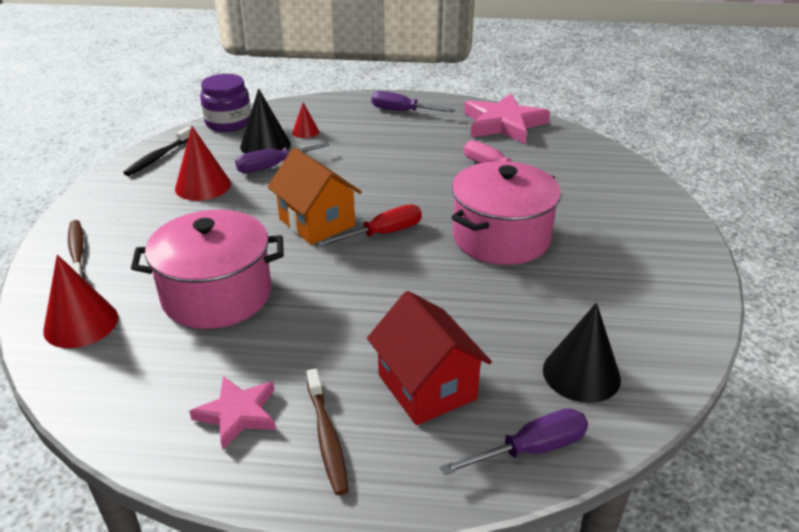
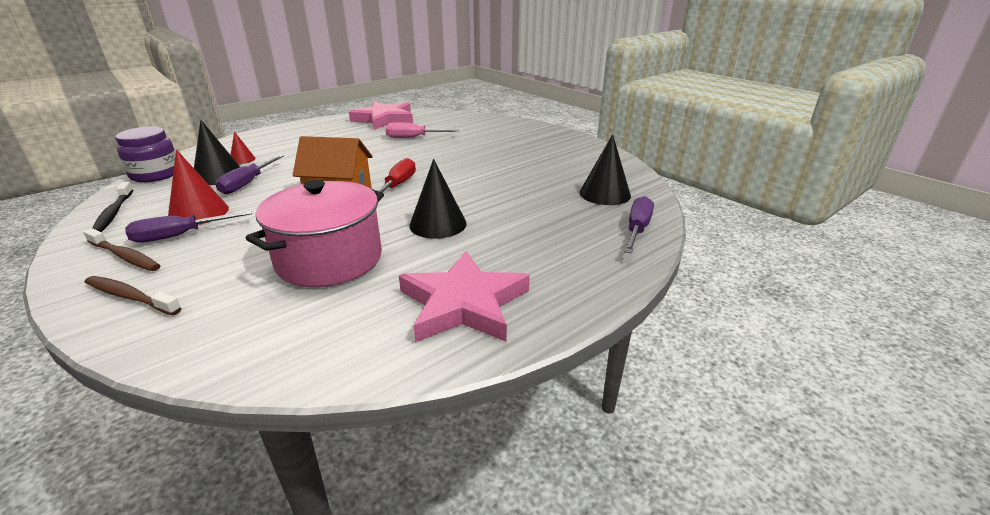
camera: 45 degrees left, 5 degrees down
(81, 323) = (226, 332): red cone -> none
(238, 414) = (463, 303): pink star -> pink star, size x1.70
(327, 437) = (538, 281): brown toothbrush -> brown toothbrush (125, 256)
(346, 307) = (438, 224): none -> black cone
(402, 111) = (303, 131): purple screwdriver -> purple screwdriver (179, 236)
(427, 387) = (548, 233): red house -> none
(501, 237) = (471, 162): pink pot -> none

